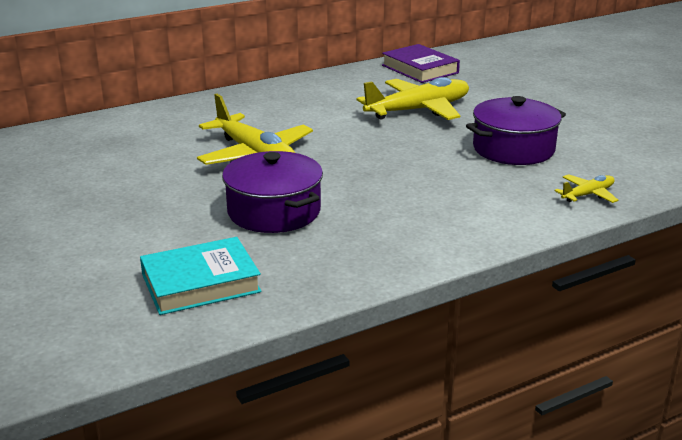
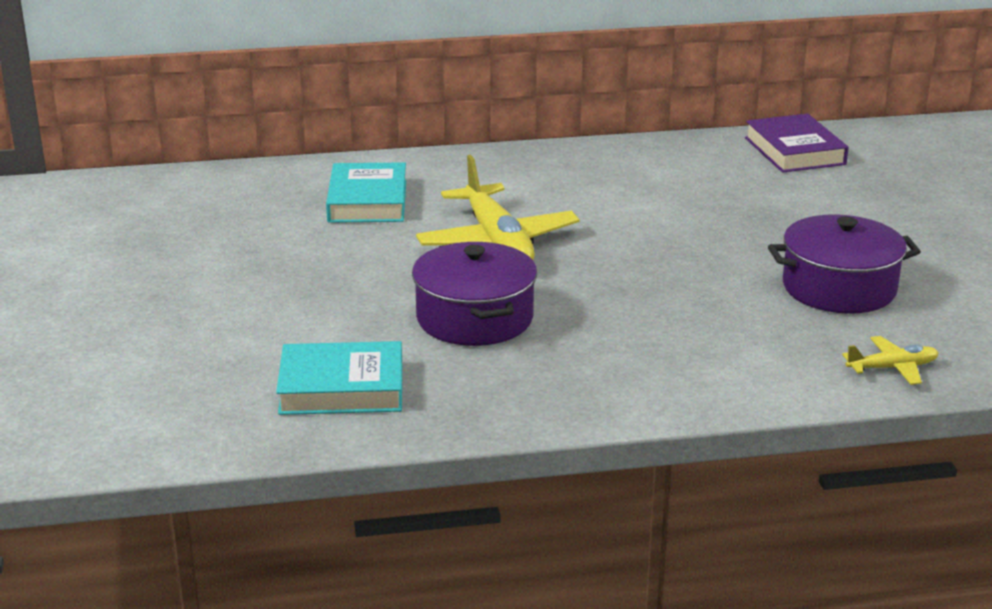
camera: 20 degrees right, 0 degrees up
(138, 141) = (368, 201): none -> turquoise book
(418, 110) = (749, 212): yellow plane -> none

